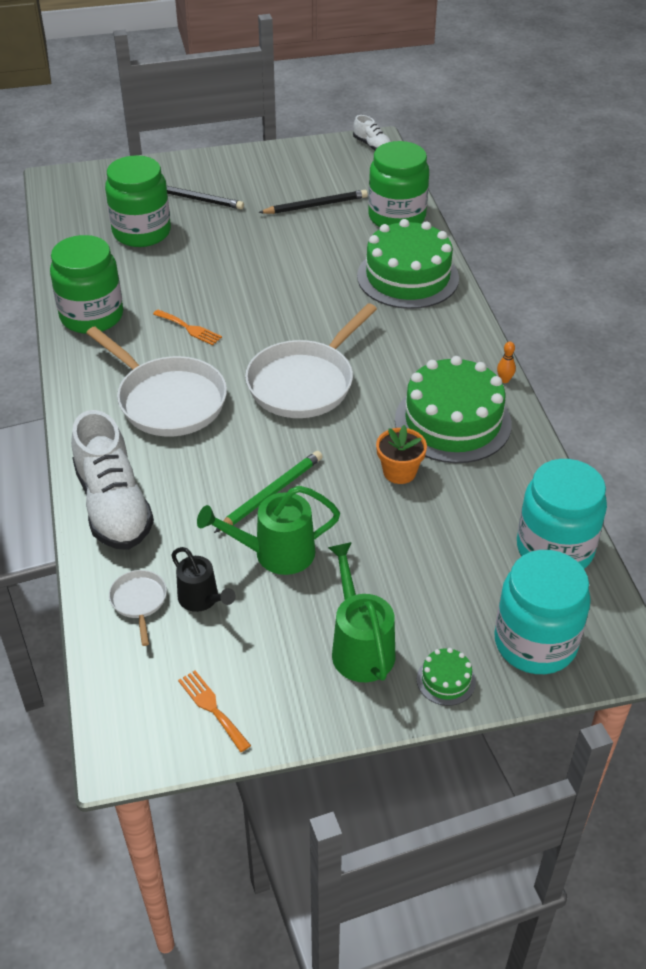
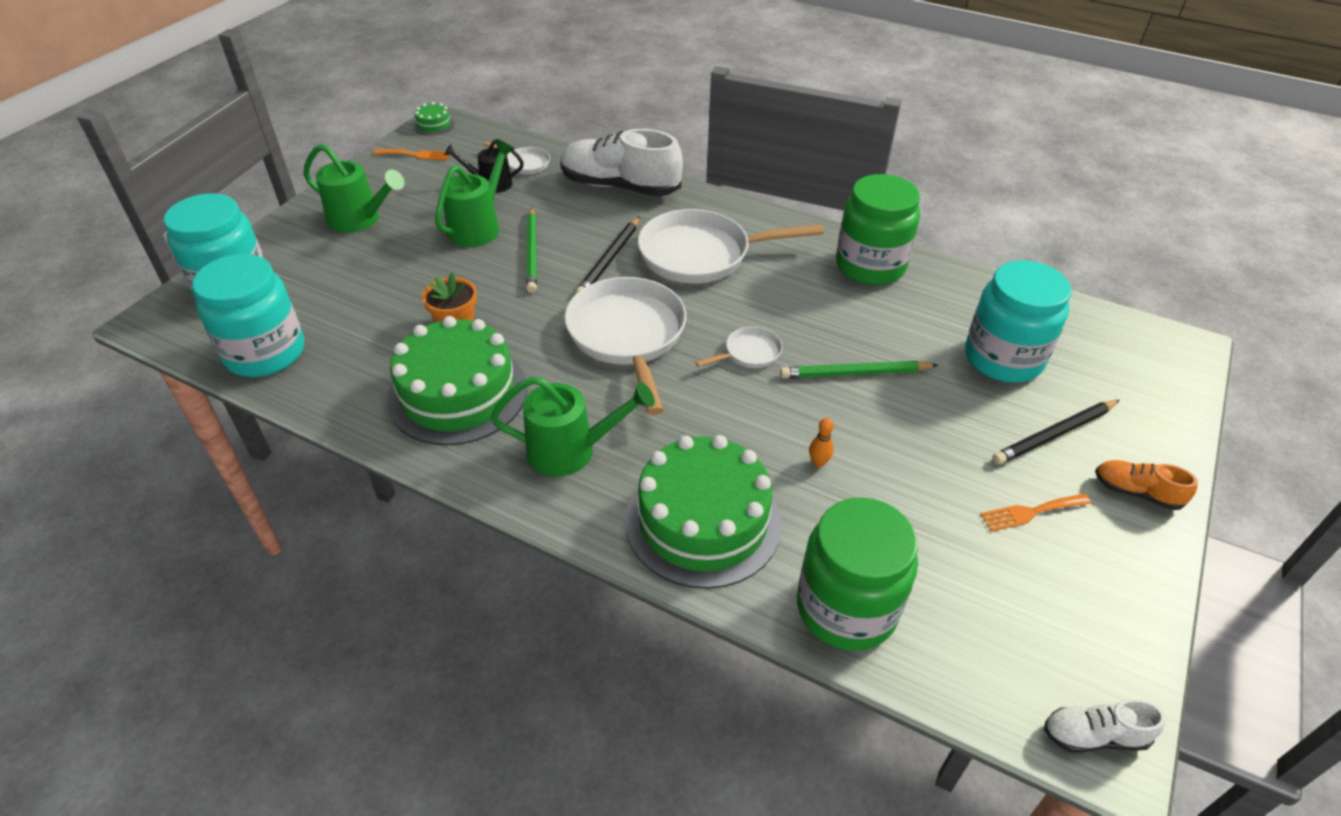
camera: 130 degrees right, 0 degrees up
(142, 232) = (1003, 358): green jar -> turquoise jar
(189, 328) = (788, 310): orange fork -> orange fork (1030, 512)
(211, 167) = (1136, 492): none -> orange shoe
(223, 277) = (855, 373): none -> green pencil
(255, 324) = (749, 353): none -> white pan
(315, 205) = (948, 538): black pencil -> black pencil (609, 259)
(427, 346) = (572, 450): none -> green watering can
(446, 680) = (283, 237): green cake -> green cake (434, 125)
(504, 380) = (452, 471): orange bowling pin -> orange bowling pin (818, 462)

